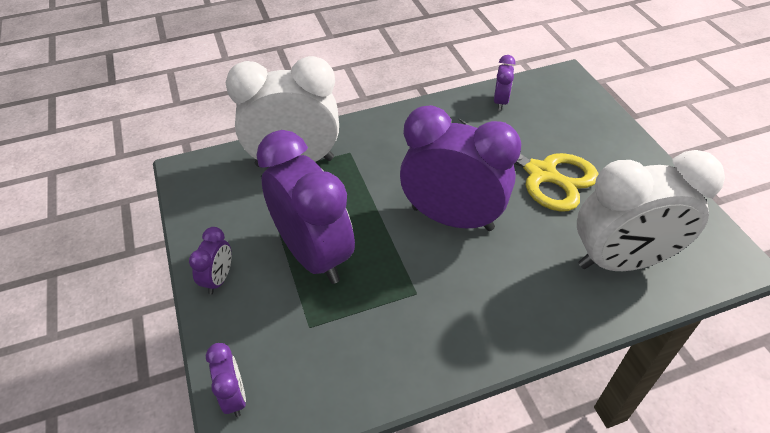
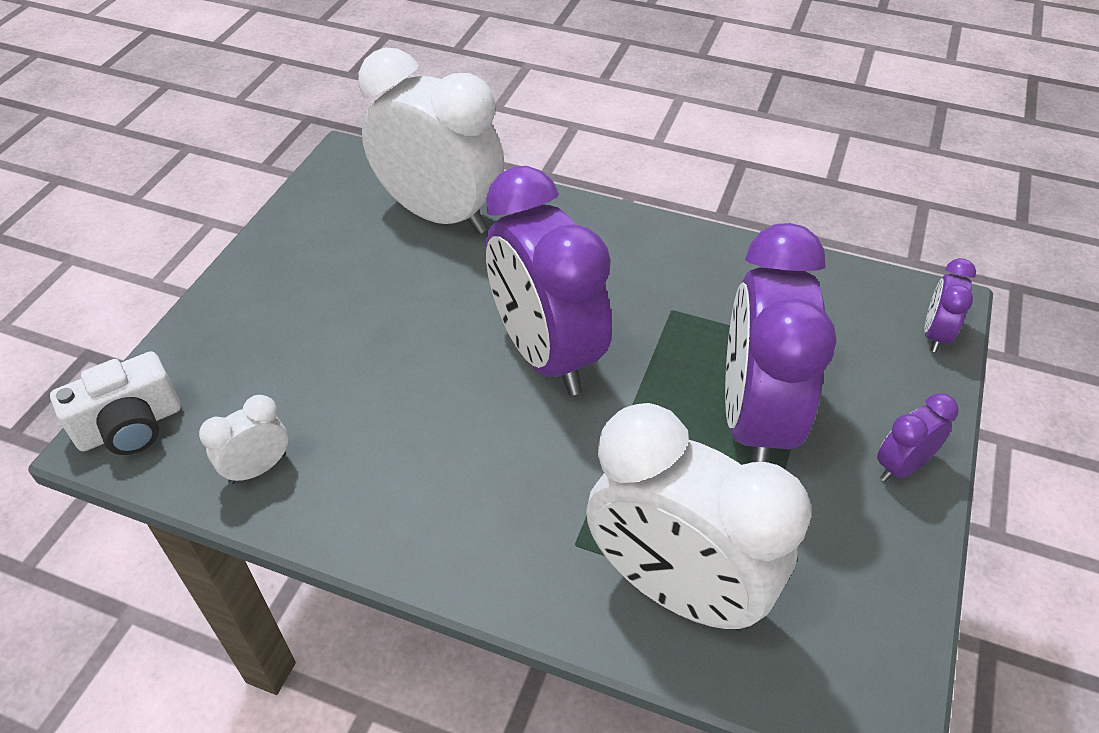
camera: 140 degrees left, 0 degrees up
(500, 102) = (258, 468): purple clock -> white clock
(541, 174) = (376, 333): yellow scissors -> none
(567, 85) = (130, 426): none -> white camera

